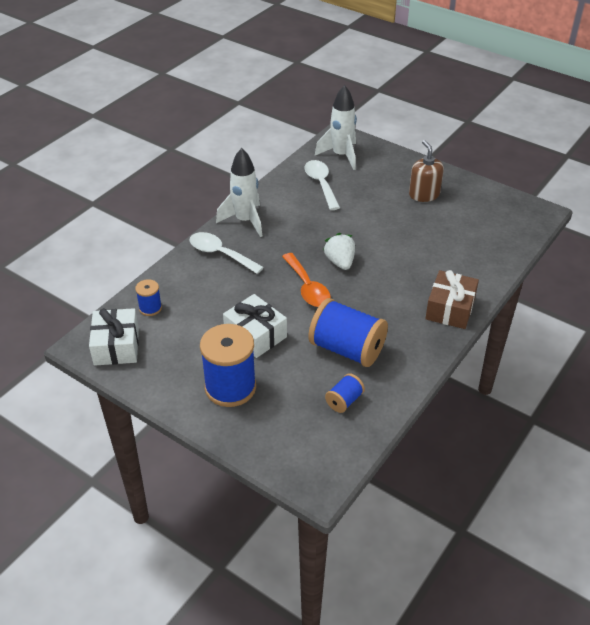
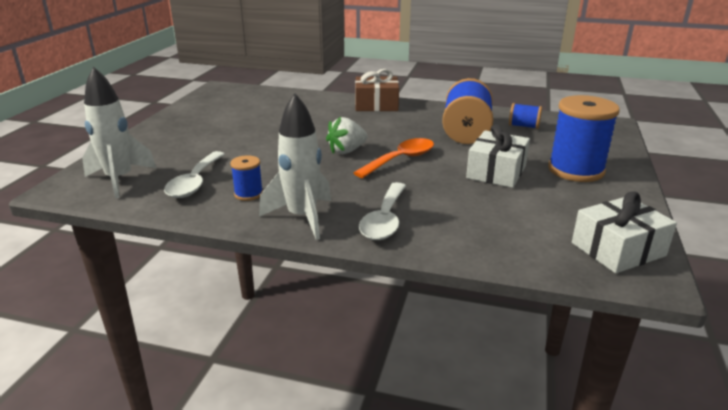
camera: 110 degrees left, 15 degrees down
(150, 308) = (531, 244): blue spool -> blue spool (248, 194)
(321, 184) = (195, 182): white spoon -> white spoon turned 45 degrees counterclockwise
(424, 194) = (203, 128): brown soap dispenser -> none

